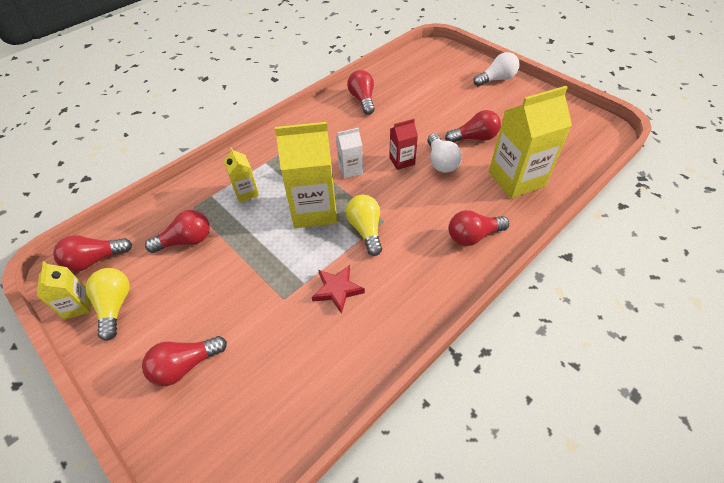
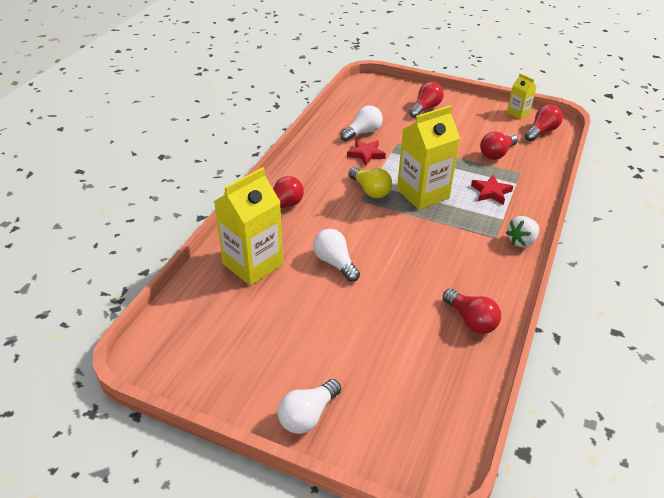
camera: 155 degrees right, 10 degrees down
(115, 306) = (496, 118): yellow light bulb -> none
(246, 192) = (491, 192): yellow carton -> red star
(271, 140) = (521, 241): none -> white strawberry
(316, 337) = (363, 132): none -> white light bulb
(350, 169) = (419, 233): white carton -> none
(402, 161) = (375, 254): red carton -> none
(474, 138) = (309, 301): red light bulb -> none

